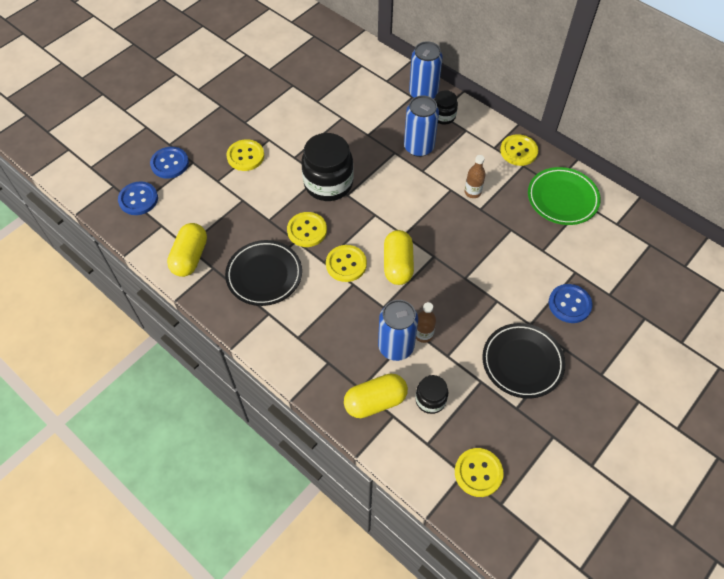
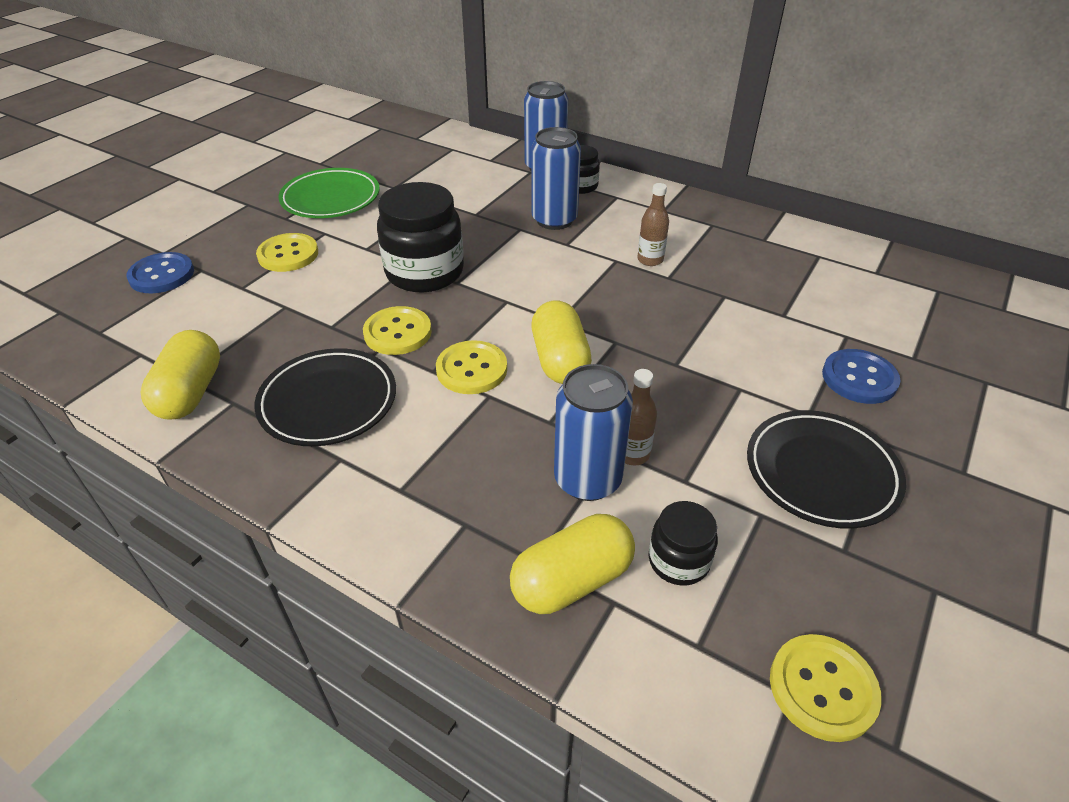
camera: 10 degrees left, 15 degrees down
(138, 199) = (102, 324): blue button -> none
(518, 151) = (699, 210): yellow button -> none
(562, 198) = (784, 253): green plate -> green plate (331, 199)

